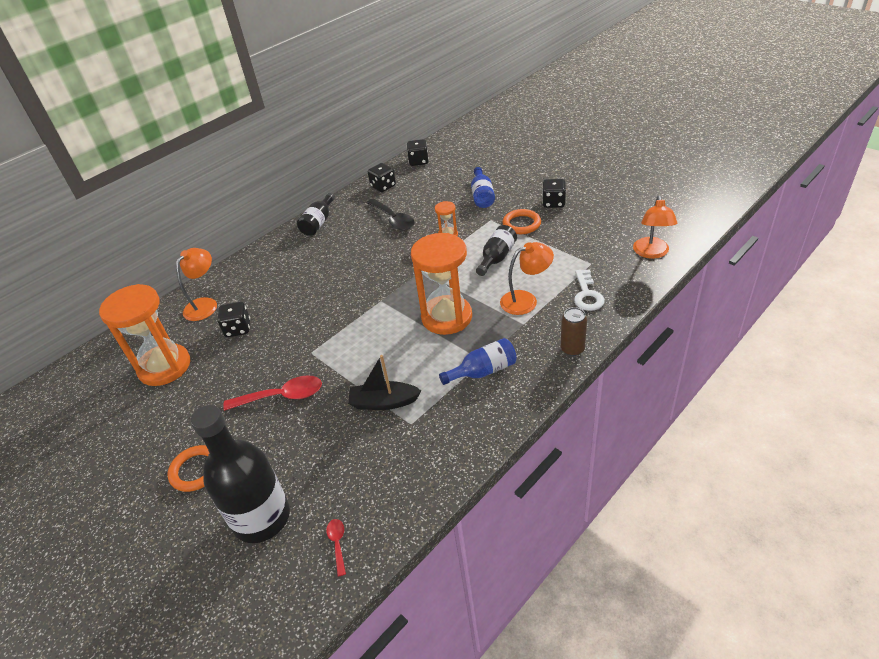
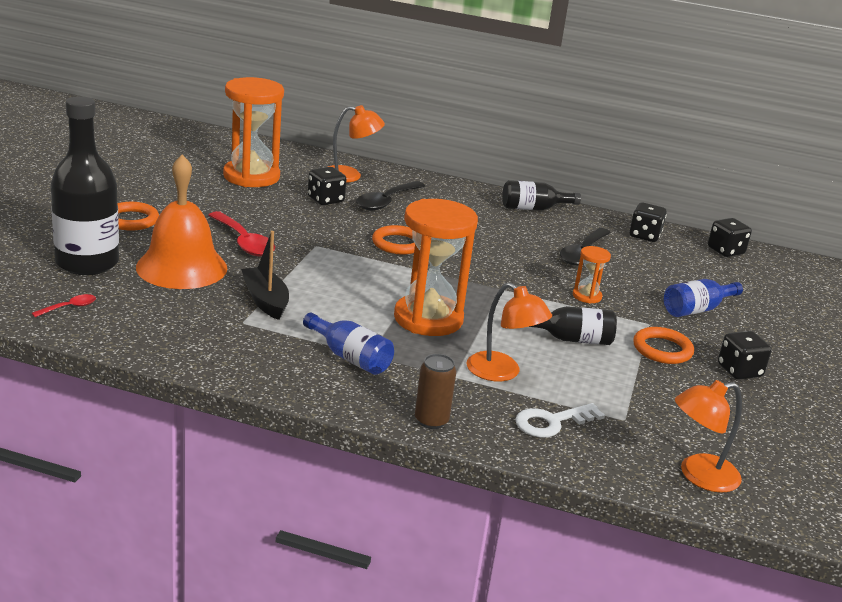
camera: 55 degrees right, 15 degrees down
(263, 295) = (386, 202): none -> black spoon
(304, 447) = (182, 267): none -> orange bell
(333, 305) = (398, 244): none -> orange ring

